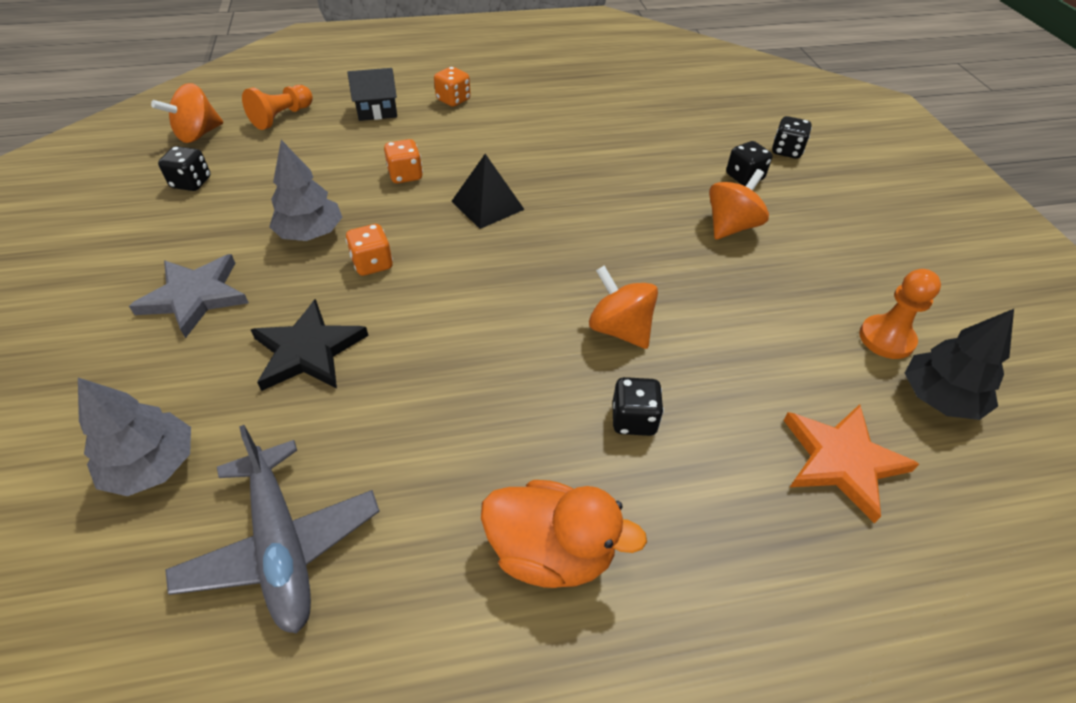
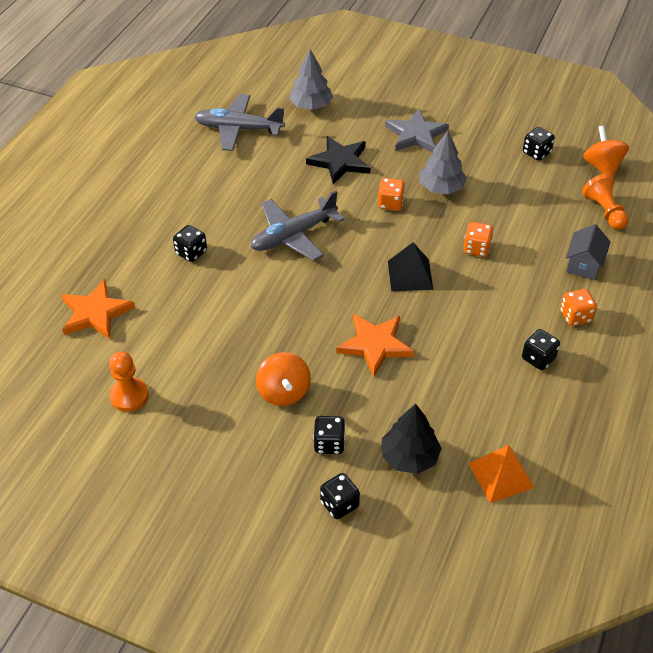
camera: 125 degrees right, 0 degrees up
(377, 111) = (584, 264): black house -> grey house
(506, 326) = (293, 236): none -> grey plane
(523, 105) = (538, 358): none -> black dice
(551, 551) = (161, 195): orange duck -> none
(607, 193) = (375, 345): none -> orange star
(620, 329) = (249, 279): orange spinning top -> none
(660, 92) = (501, 475): none -> orange pyramid
(939, 398) = (78, 384): black tree -> black tree (409, 457)

